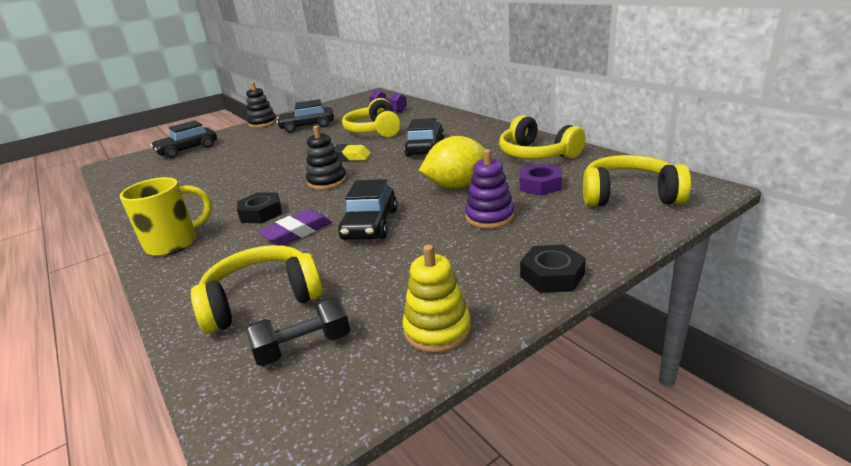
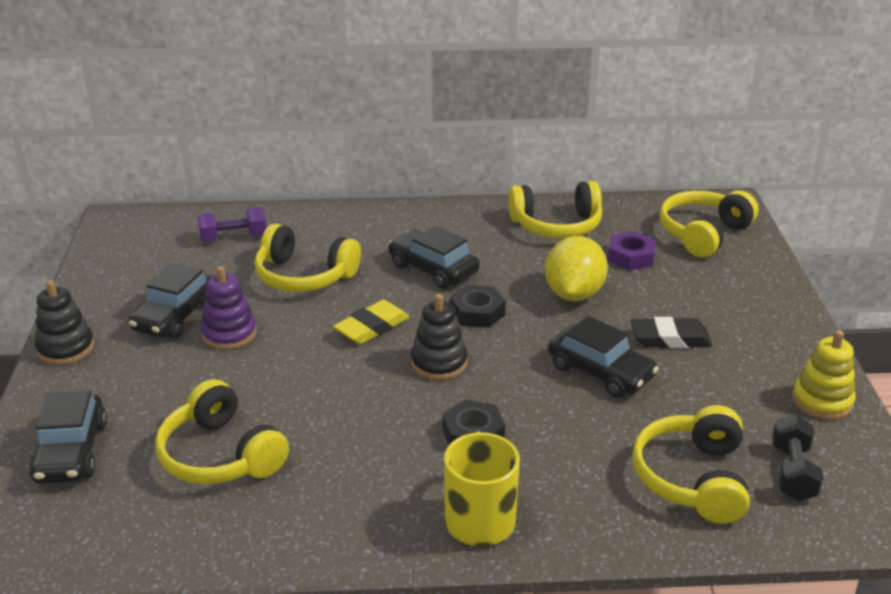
camera: 60 degrees left, 5 degrees up
(201, 171) = (220, 455): none -> yellow headphones
(297, 232) = (563, 421): purple eraser -> none
(446, 233) = (670, 338): none -> black eraser
(489, 217) = (664, 306): purple stacking toy -> purple stacking toy (229, 333)
(552, 275) = (792, 323): black nut -> black nut (477, 312)

